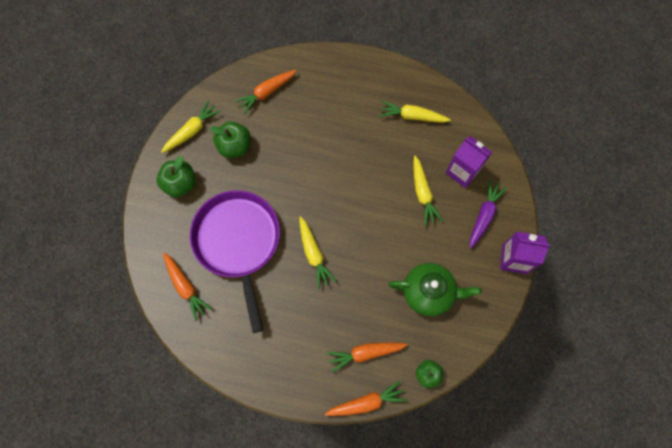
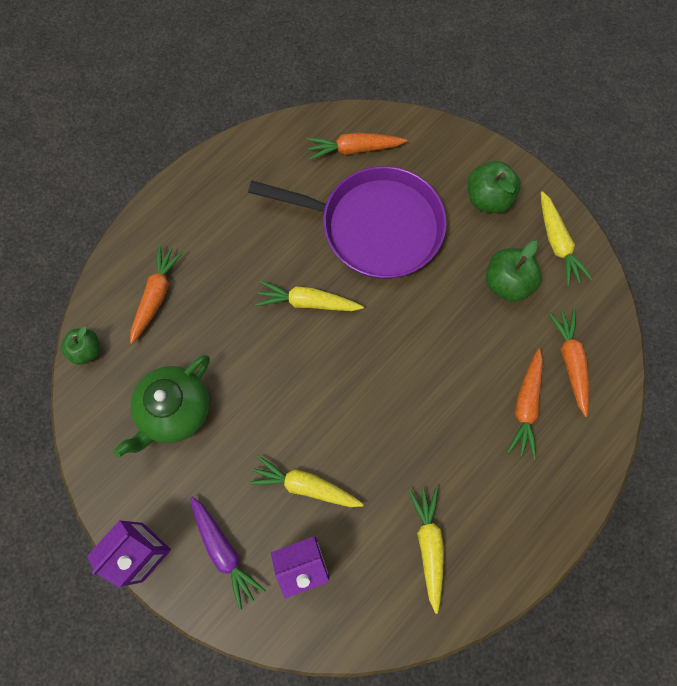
camera: 120 degrees right, 0 degrees up
(366, 402) = (105, 267): orange carrot -> orange carrot (525, 406)
(412, 116) = (429, 545): yellow carrot -> yellow carrot turned 45 degrees counterclockwise

